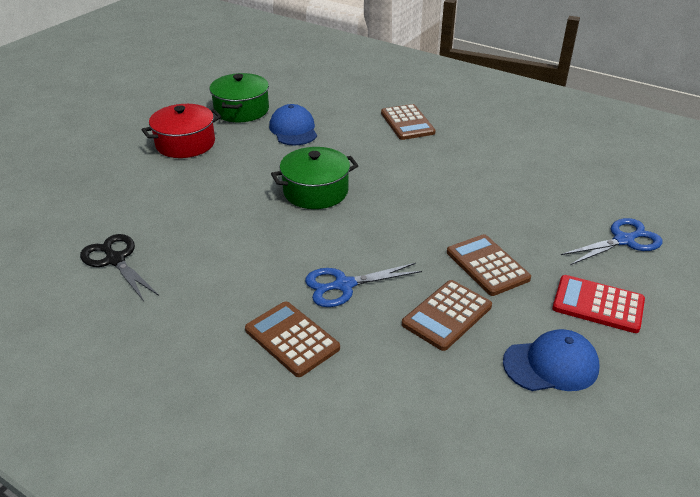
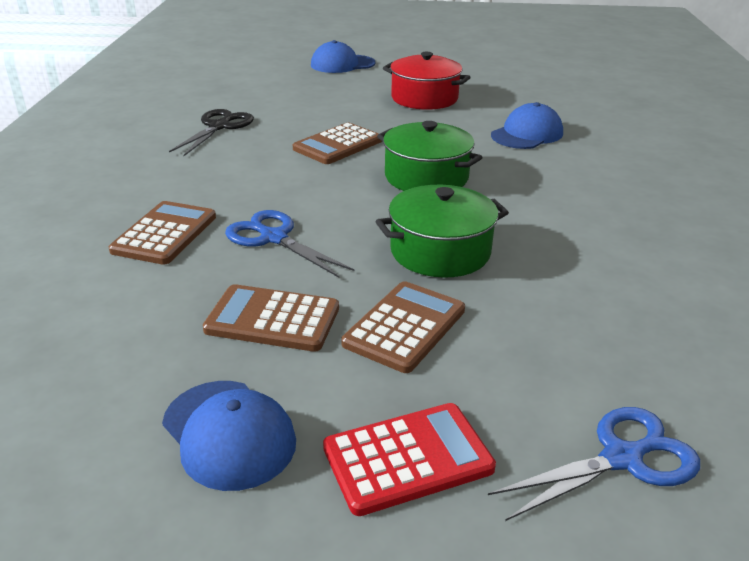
camera: 60 degrees right, 5 degrees down
(60, 154) = (342, 64): none -> blue cap
(241, 110) = (522, 102): green pot -> green pot (440, 252)
(407, 123) = (654, 190): brown calculator -> brown calculator (338, 145)
(598, 304) = (407, 458): red calculator -> red calculator turned 75 degrees clockwise
(623, 240) = (621, 458): blue scissors -> blue scissors turned 60 degrees counterclockwise

